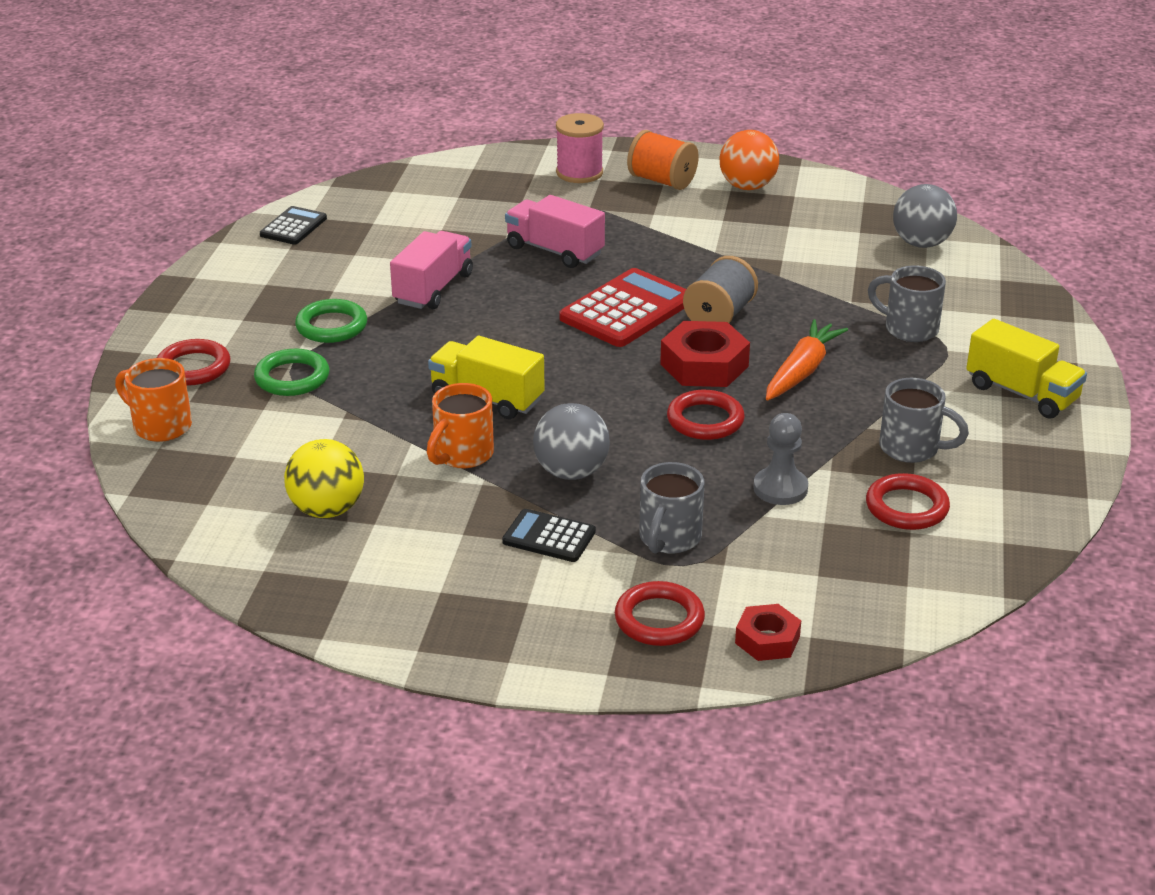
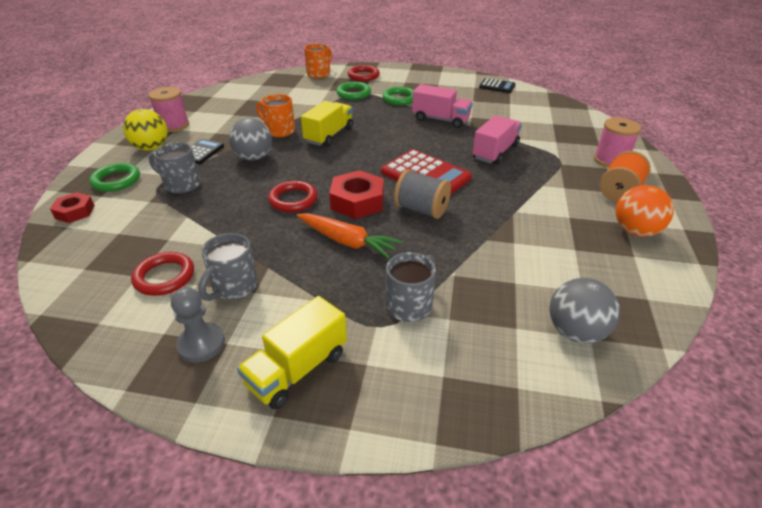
camera: 90 degrees right, 5 degrees up
(327, 510) = (247, 105): yellow ball -> yellow ball (151, 148)
(423, 596) = (174, 125): none -> pink spool
(659, 619) = (116, 180): red ring -> green ring
(780, 488) = (210, 224): grey pawn -> grey pawn (201, 344)

